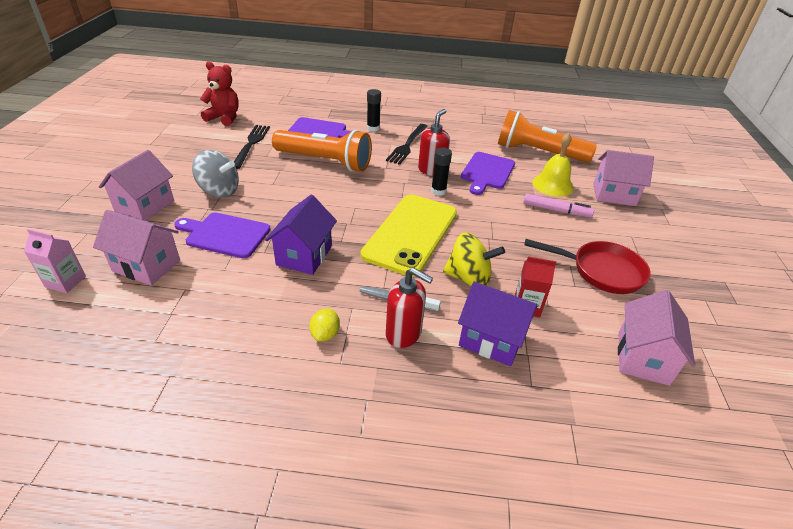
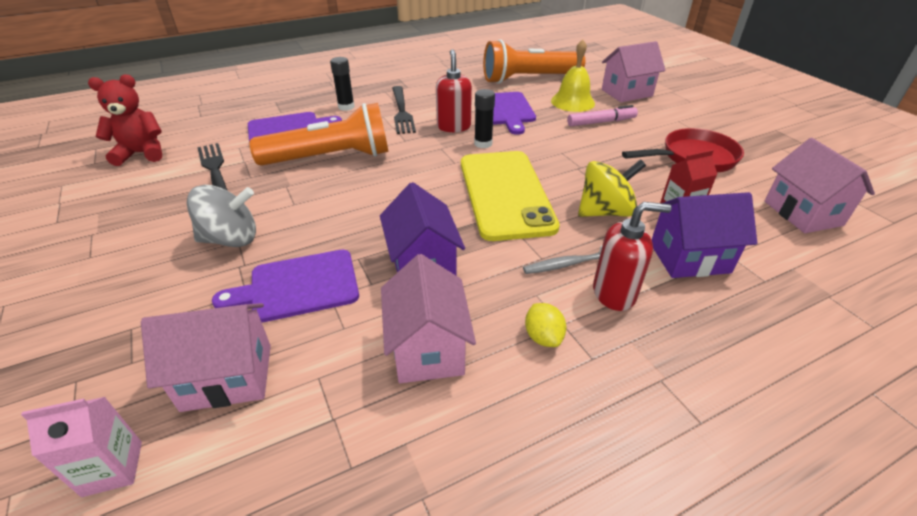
camera: 30 degrees left, 0 degrees up
(145, 206) = (138, 303): pink house -> pink house (428, 349)

